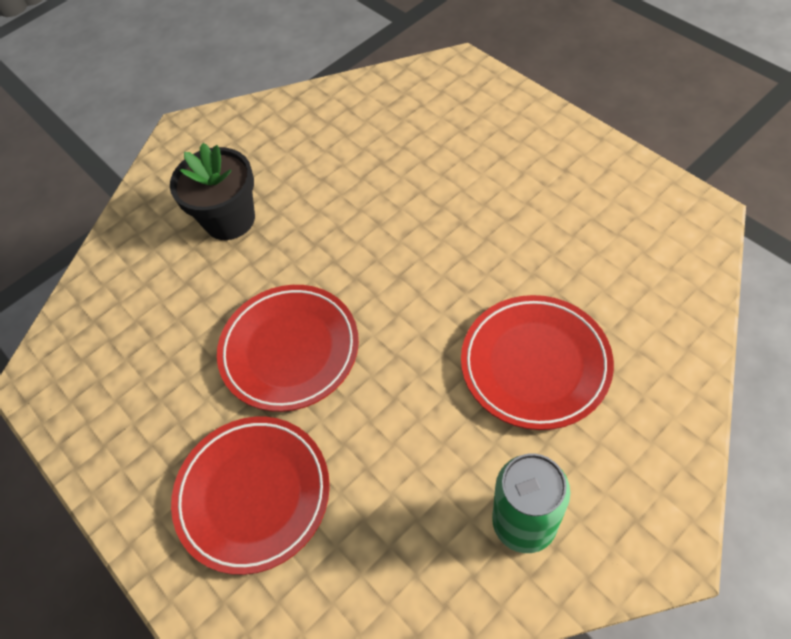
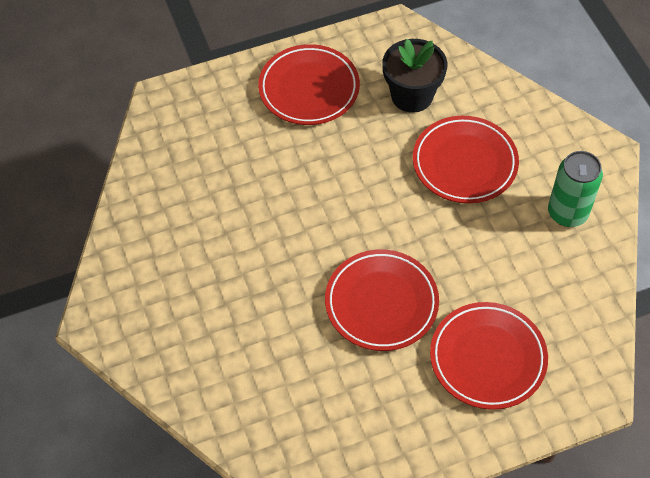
camera: 75 degrees left, 0 degrees up
(229, 219) = (228, 311): black flower pot -> black flower pot (412, 96)
(547, 171) = (309, 89): none -> red plate

